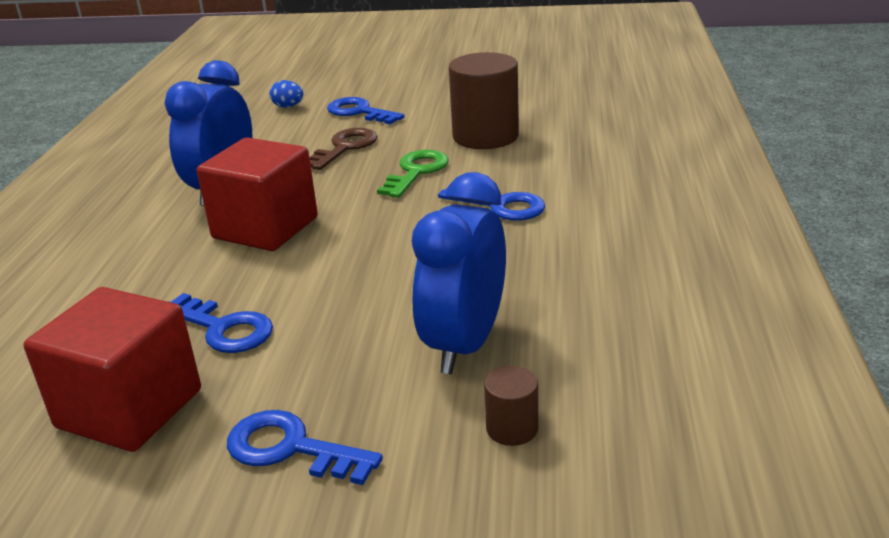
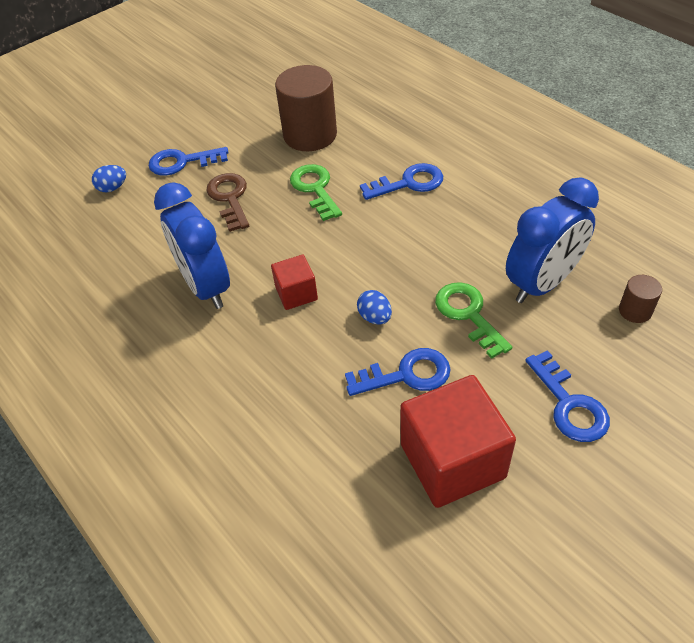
camera: 45 degrees left, 20 degrees up
(265, 228) = (296, 293): red cube -> red cube, size x0.52
(283, 277) = (375, 317): none -> blue egg
(291, 448) = (569, 404): blue key -> blue key turned 90 degrees counterclockwise
(353, 323) = (468, 314): none -> green key
(465, 344) = (542, 283): blue clock -> blue clock turned 105 degrees counterclockwise

